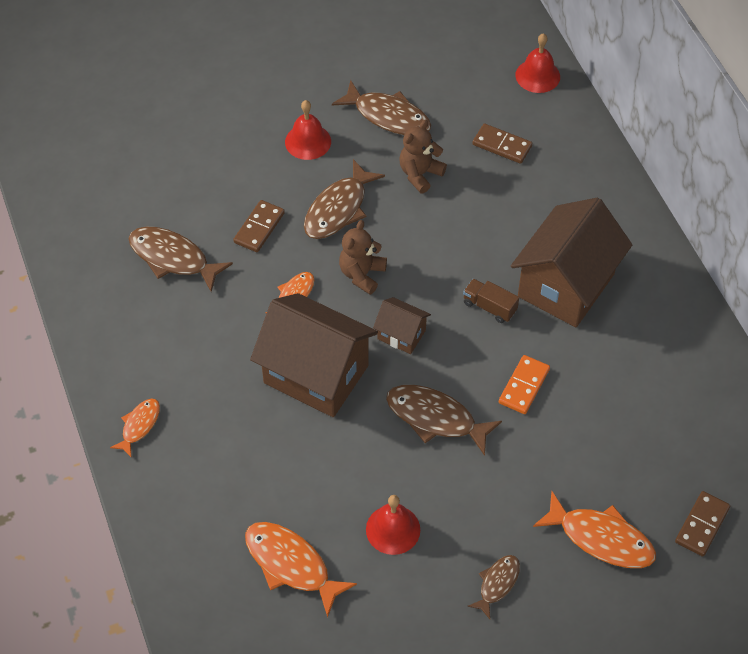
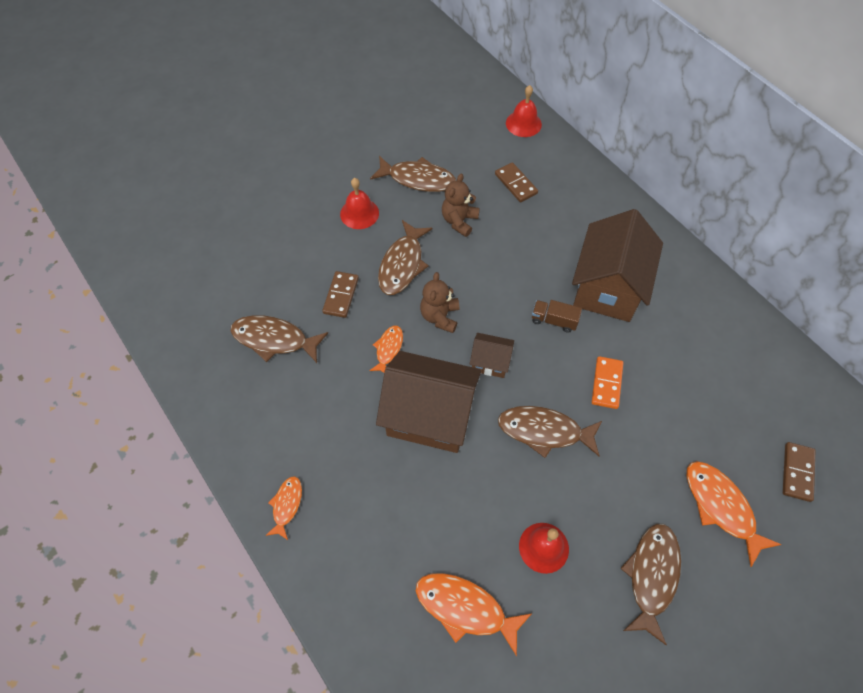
camera: 15 degrees left, 5 degrees up
(497, 584) = (651, 576): brown fish -> brown fish, size x1.73
(502, 145) = (516, 184): brown domino -> brown domino turned 45 degrees clockwise
(601, 538) = (721, 507): orange fish -> orange fish turned 135 degrees counterclockwise

